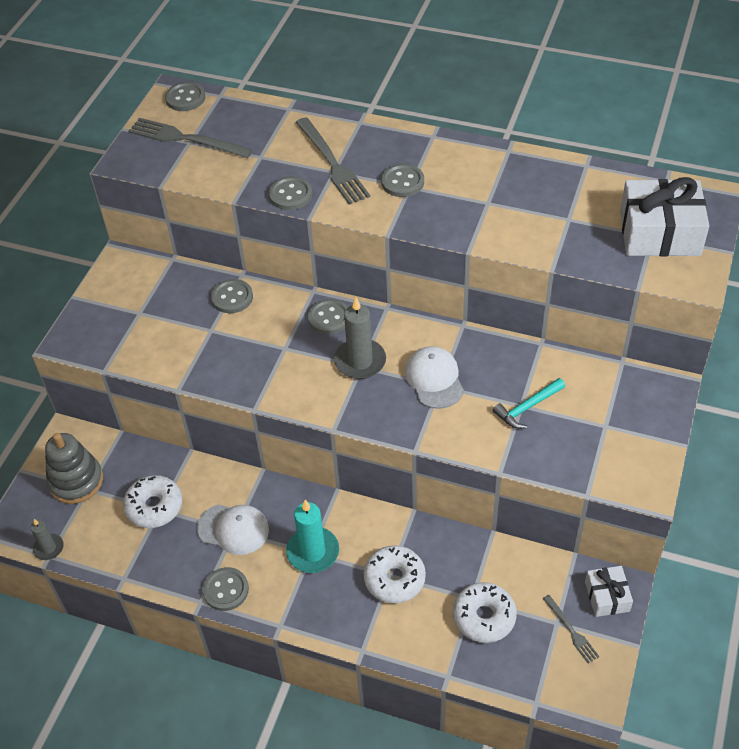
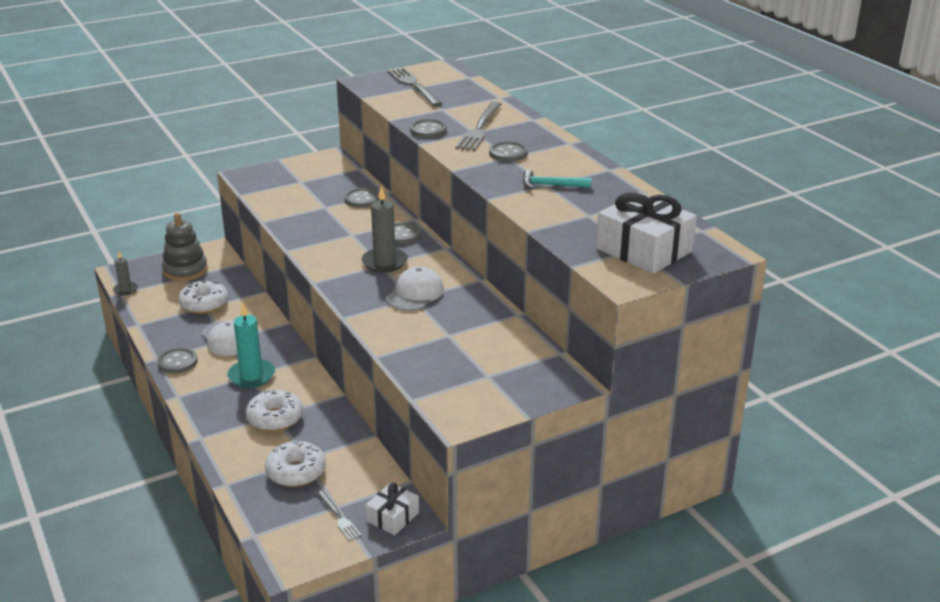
camera: 40 degrees right, 20 degrees down
(185, 98) = (446, 71): grey button -> none
(527, 407) = (450, 338): turquoise hammer -> turquoise hammer (551, 185)
(571, 631) = (338, 517): grey fork -> grey fork turned 45 degrees counterclockwise

